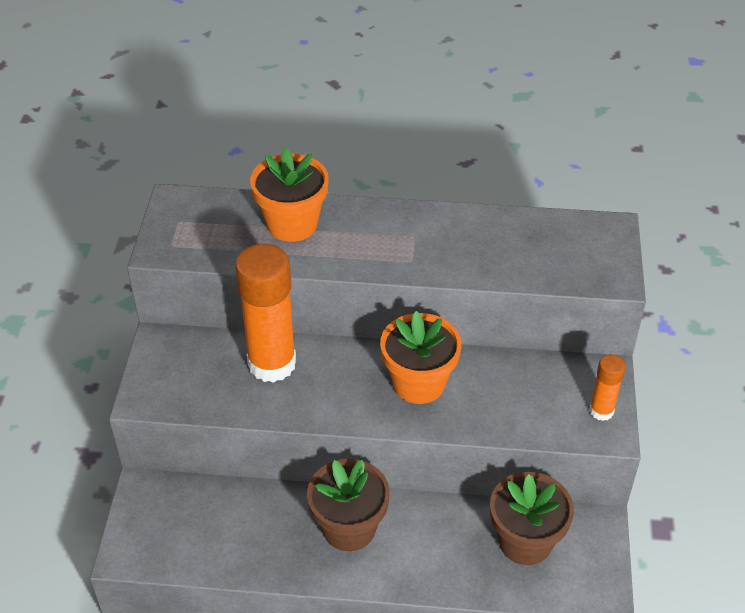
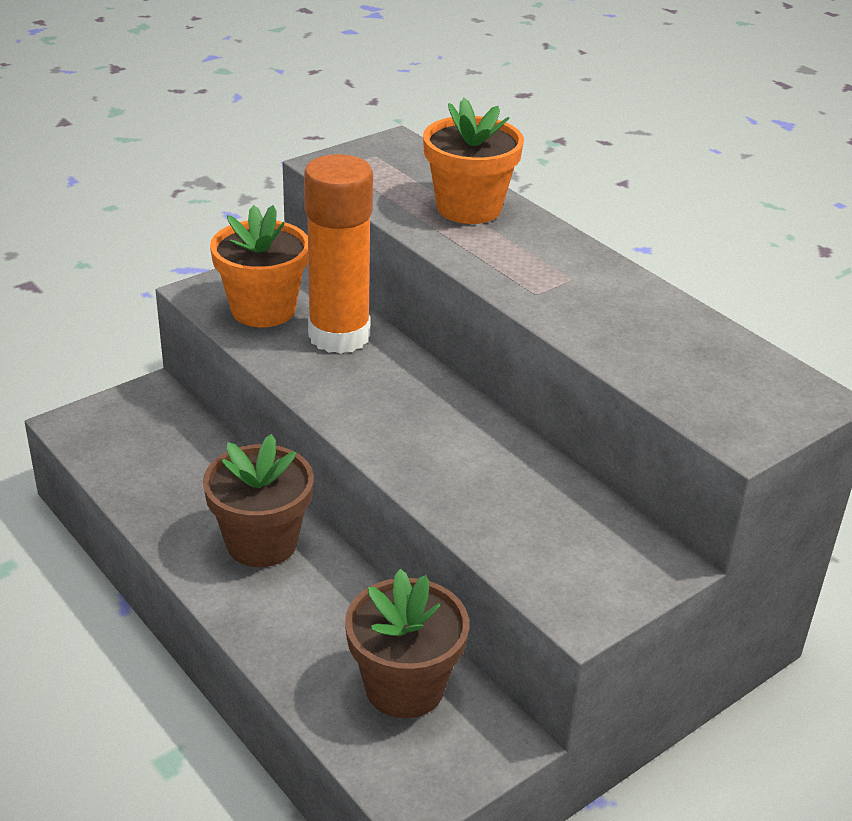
camera: 45 degrees right, 10 degrees down
(419, 383) = (446, 436): orange flower pot -> orange flower pot (263, 309)
(601, 411) = (602, 591): orange glue stick -> none

